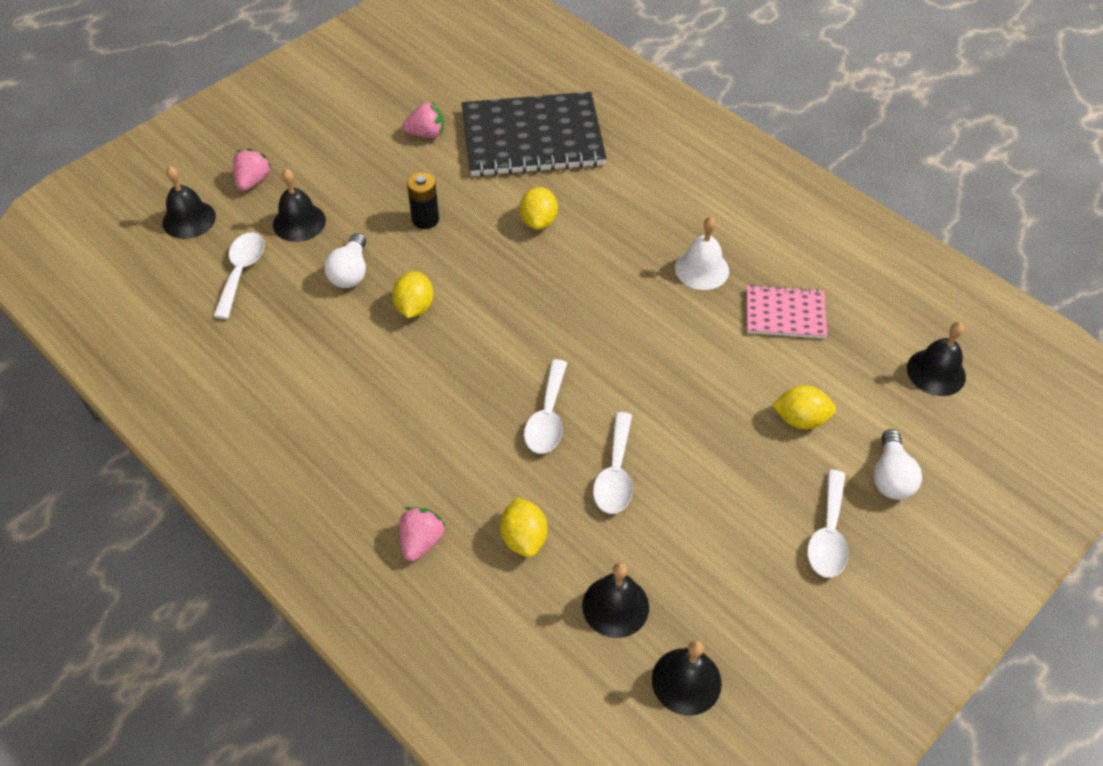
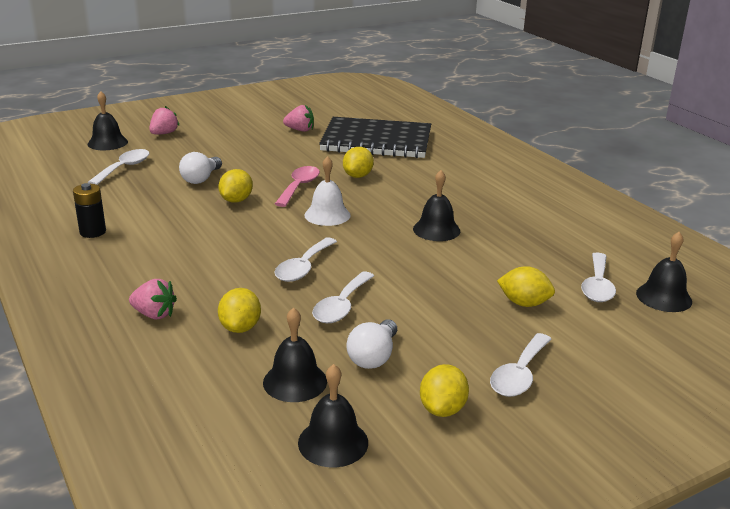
camera: 15 degrees right, 25 degrees down
(299, 222) = (182, 153): black bell -> black bell (436, 230)
(421, 541) = (154, 314): pink strawberry -> pink strawberry turned 75 degrees clockwise
(425, 219) = (273, 164): black battery -> black battery (93, 232)
(478, 261) = (299, 187): none -> pink spoon
(701, 269) = (476, 214): white bell -> white bell (327, 215)
(771, 605) = (442, 409): none -> yellow lemon
(785, 314) = (536, 246): pink notebook -> none
(866, 370) = (597, 286): none -> white spoon
(890, 477) = (596, 350): white light bulb -> white light bulb (373, 357)

